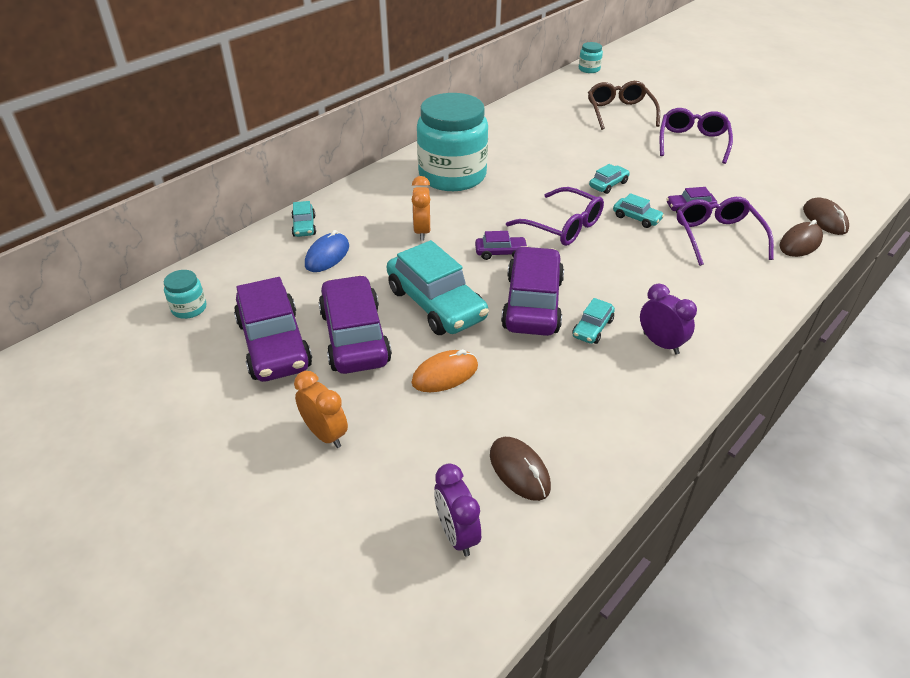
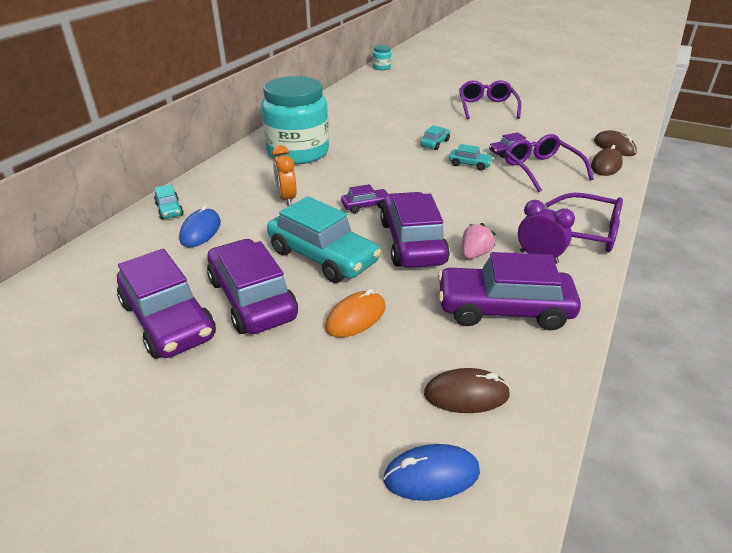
camera: 15 degrees left, 5 degrees down
(189, 308) = (63, 301): turquoise jar -> none
(325, 434) = (252, 400): orange clock -> none
(457, 534) = (431, 475): purple clock -> blue mouse
(519, 471) = (466, 394): brown mouse -> brown mouse turned 45 degrees counterclockwise
(563, 226) = (411, 178): purple glasses -> purple glasses (586, 233)
(592, 328) = (474, 254): turquoise car -> pink strawberry
(595, 394) = (503, 309): none -> purple car
(620, 112) = (419, 93): brown glasses -> none

